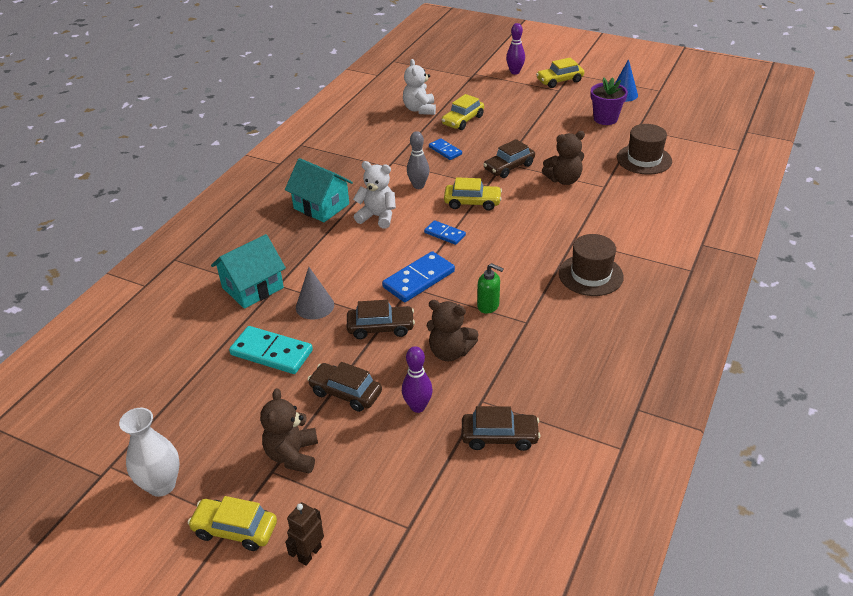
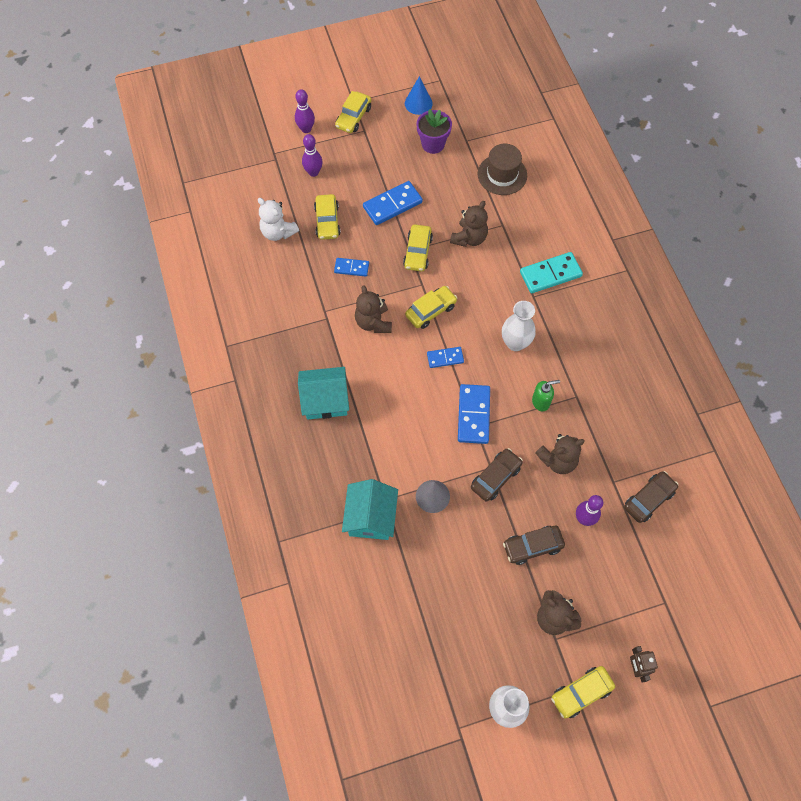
camera: 45 degrees left, 25 degrees up
(271, 352) = (451, 558): turquoise domino -> turquoise domino (550, 274)
(377, 217) = (379, 378): white teddy bear -> none
(418, 186) = (373, 322): grey bowling pin -> brown teddy bear
(489, 93) = (313, 172): none -> purple bowling pin
(509, 167) = (418, 252): brown car -> yellow car
(517, 258) = (515, 343): none -> white vase
(525, 134) = (392, 204): none -> blue domino
(590, 275) = (574, 322): brown hat -> none

